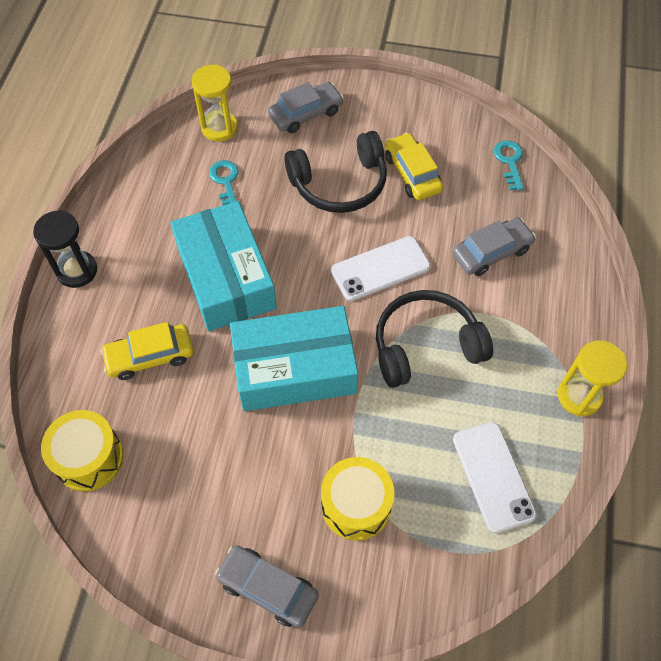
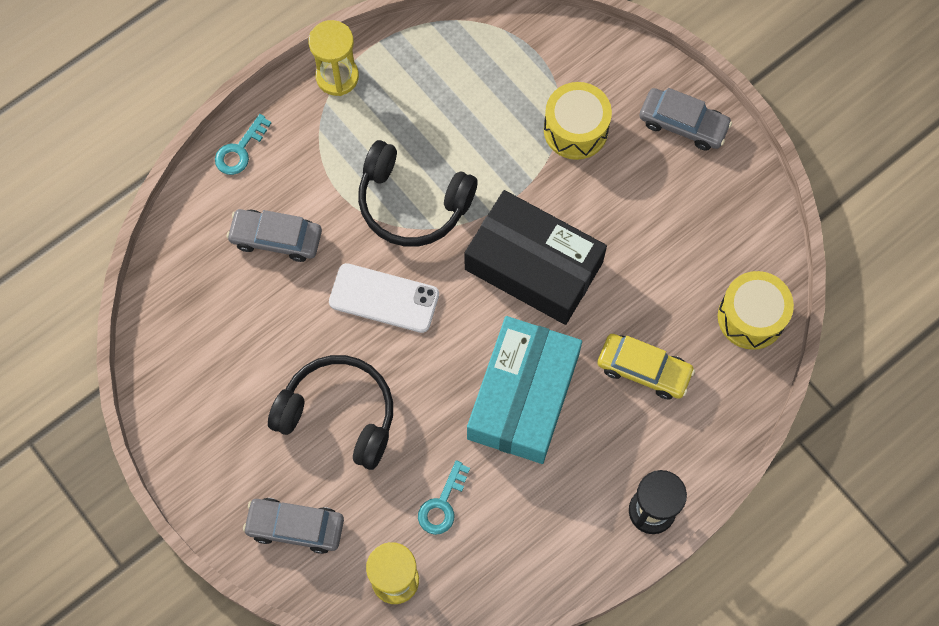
camera: 140 degrees left, 10 degrees up
(268, 588) = (683, 124): grey car -> grey car turned 45 degrees counterclockwise
(295, 369) = (533, 266): turquoise box -> black box
(412, 173) = (262, 371): yellow car -> none
(493, 476) = (459, 74): white phone -> none
(509, 162) = (163, 311): turquoise key -> turquoise key (240, 150)

